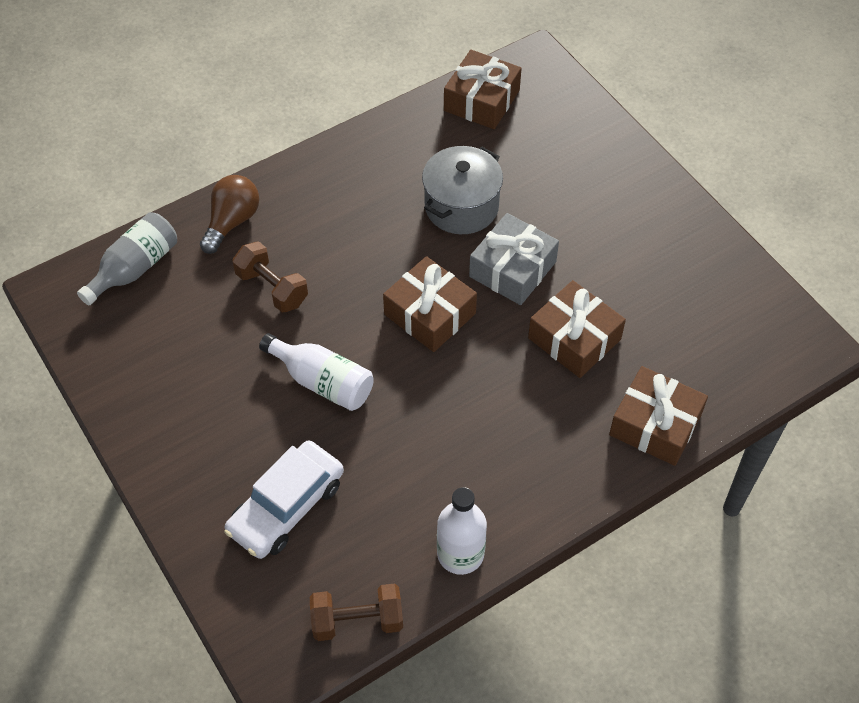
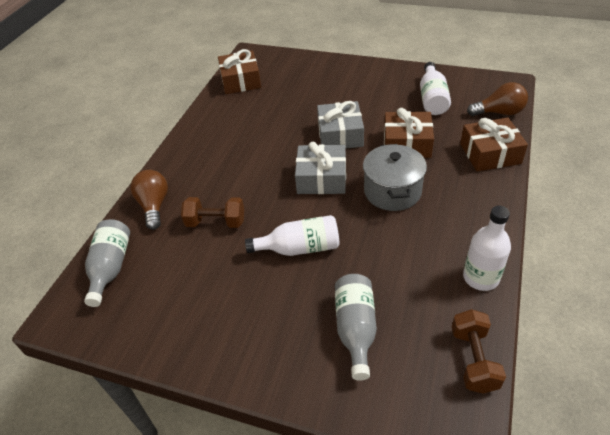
camera: 35 degrees left, 10 degrees down
(286, 507) = (355, 329): white car -> grey bottle
(357, 620) = (473, 359): brown dumbbell -> brown dumbbell turned 45 degrees counterclockwise
(430, 314) = (321, 178): brown gift -> grey gift
(461, 206) = (282, 125): grey pot -> grey pot (392, 191)
(683, 297) = (432, 99): none -> white bottle
(741, 378) = (499, 112): none -> brown light bulb

